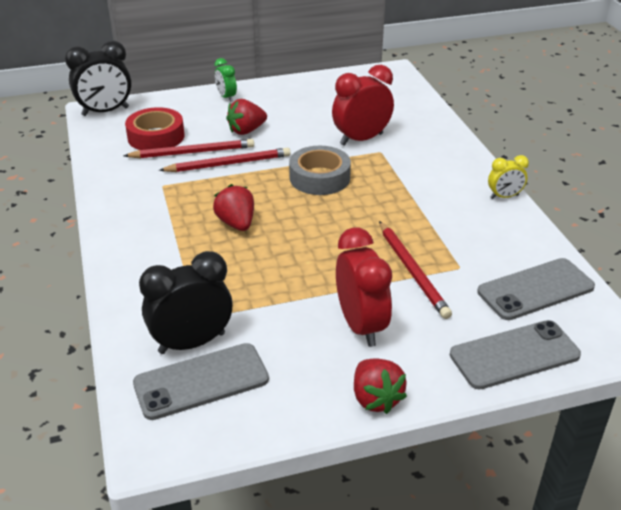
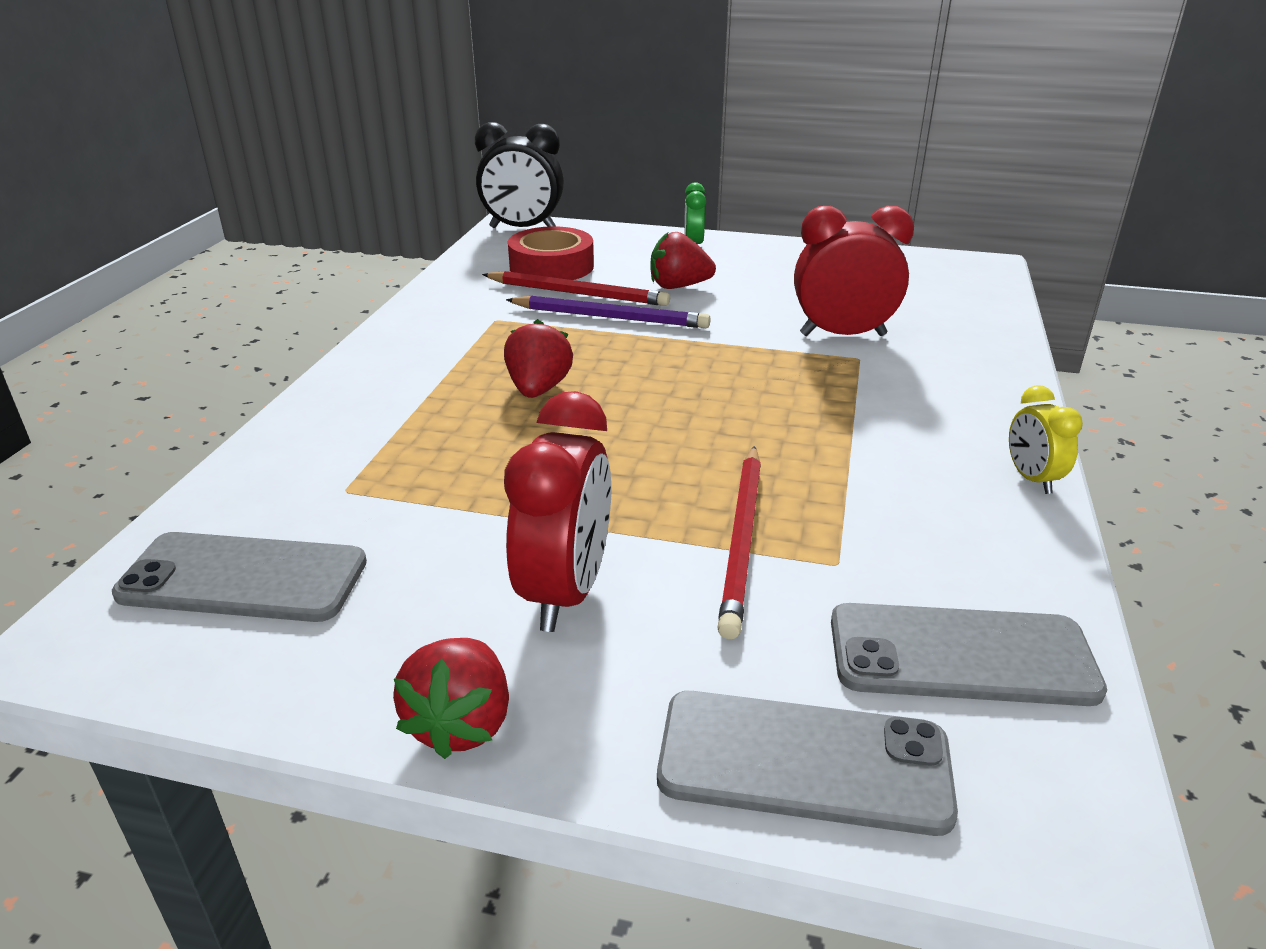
camera: 30 degrees right, 5 degrees down
(192, 343) = (297, 520): black clock -> none
(228, 164) = (610, 317): red pencil -> purple pencil
(319, 178) = (724, 366): grey tape -> none
(504, 196) = (1031, 479): yellow clock -> yellow clock turned 60 degrees clockwise

